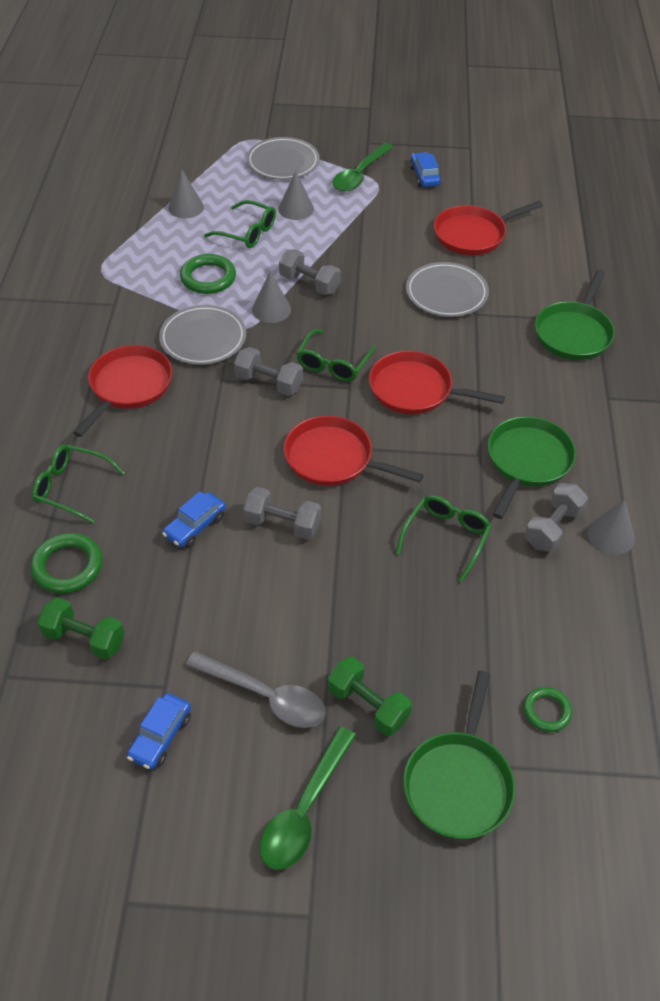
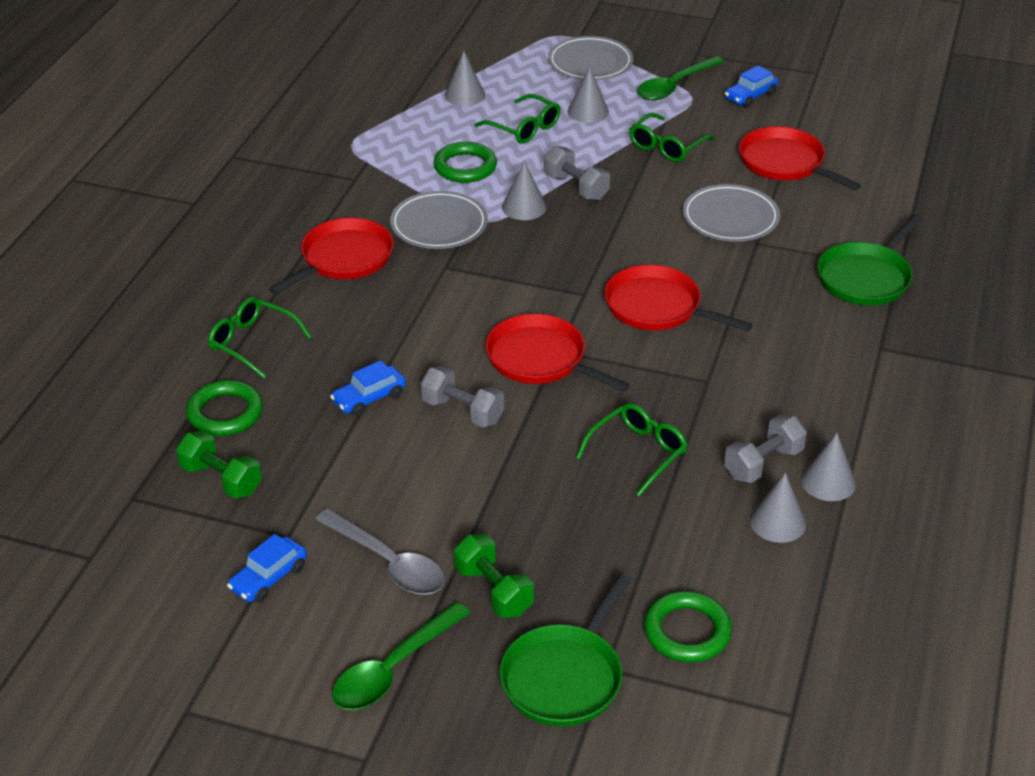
camera: 15 degrees right, 10 degrees down
(269, 383) = (496, 277): grey dumbbell -> none
(333, 364) = (574, 269): green glasses -> green glasses (667, 146)
(424, 176) = (750, 96): blue car -> blue car turned 135 degrees counterclockwise
(473, 235) = (784, 163): red pan -> red pan turned 60 degrees clockwise
(527, 461) = (759, 395): green pan -> none
(547, 711) = (687, 631): green ring -> green ring, size x1.60
(584, 584) = (777, 522): none -> grey cone

